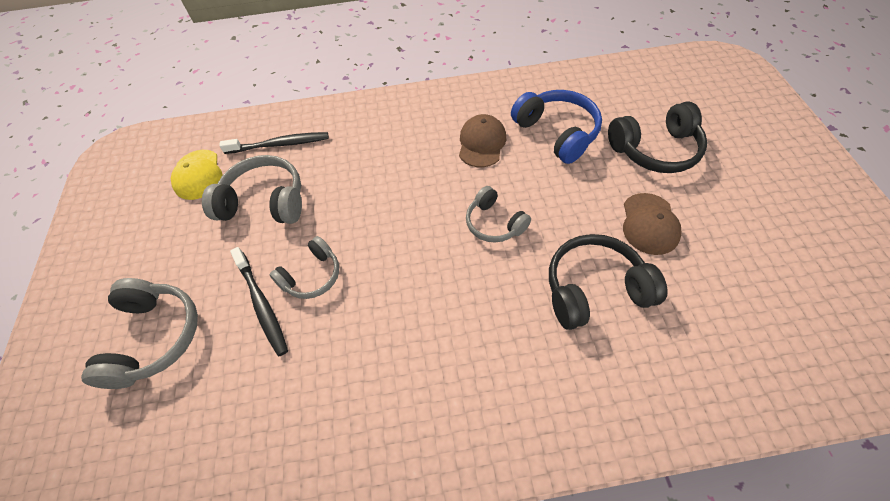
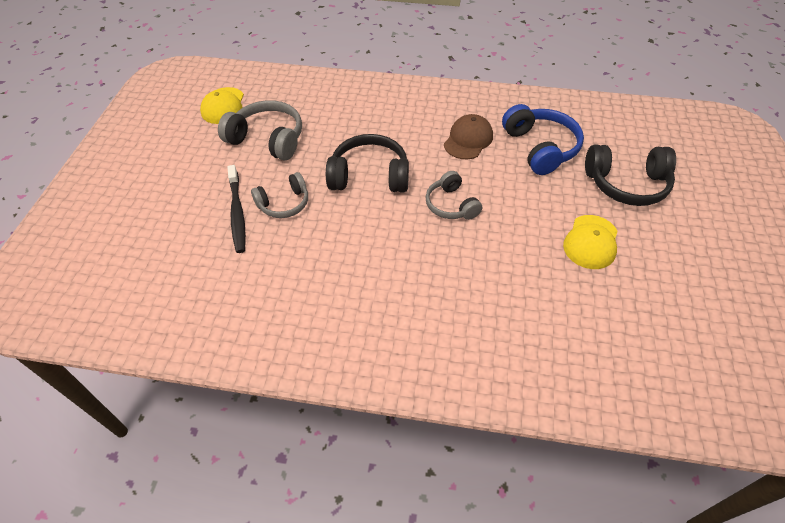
camera: 15 degrees right, 5 degrees down
(154, 337) = (150, 214): grey headphones -> none
(280, 144) = (296, 99): black toothbrush -> none
(594, 289) = (516, 278): black headphones -> black headphones (369, 176)
(649, 224) = (591, 242): brown cap -> yellow cap

